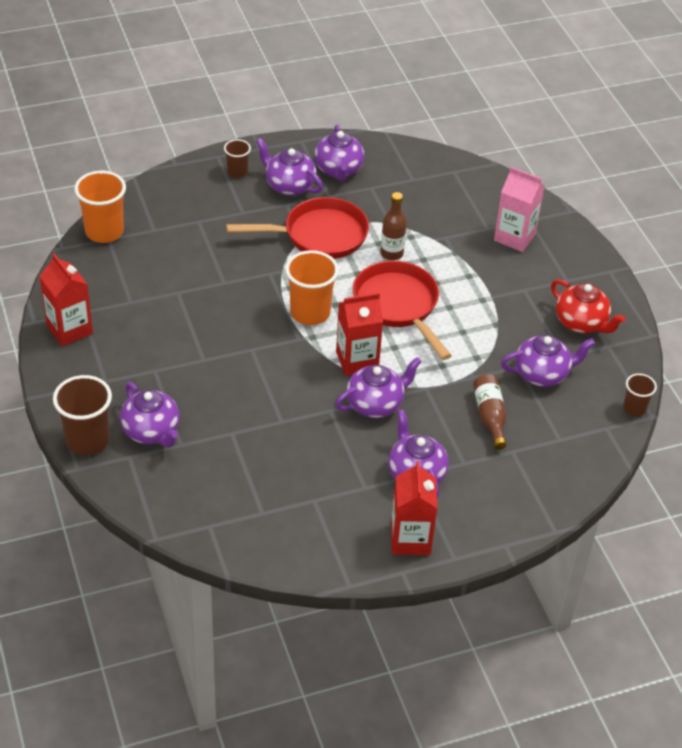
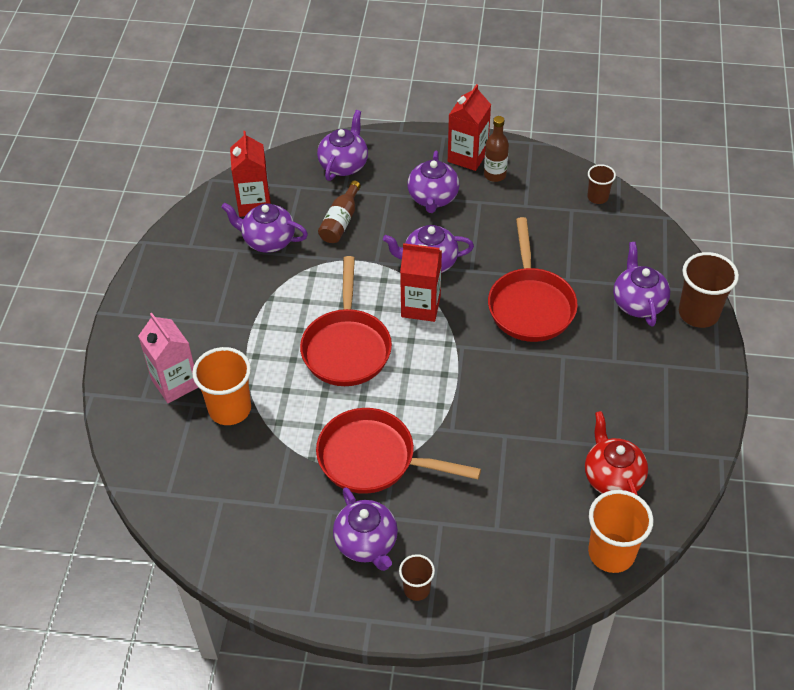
camera: 150 degrees left, 5 degrees up
(69, 329) = (686, 434): red carton -> red carton (254, 204)
(256, 395) = (530, 305): none -> red pan
(310, 313) = (436, 370): orange cup -> orange cup (230, 409)
(338, 170) = (295, 546): purple teapot -> purple teapot (344, 165)
(391, 253) = (312, 408): brown bottle -> brown bottle (495, 175)
(581, 323) = (193, 273): red teapot -> red teapot (612, 477)
(634, 408) = (219, 189): brown cup -> brown cup (597, 197)

